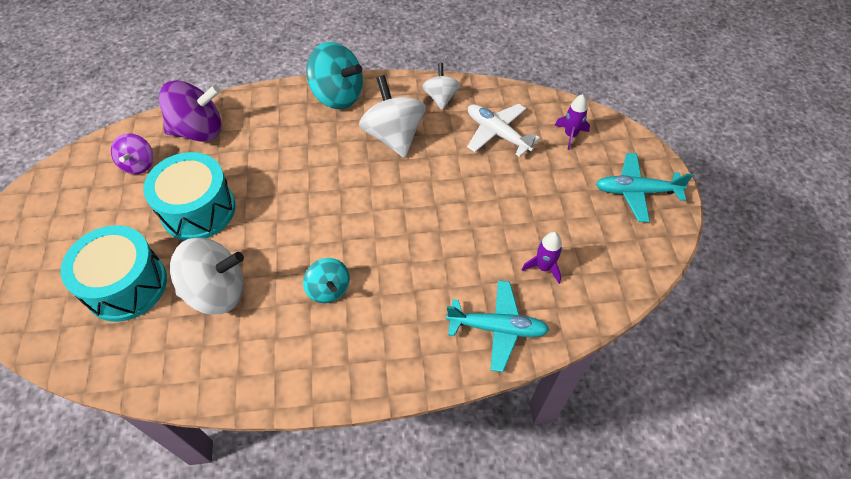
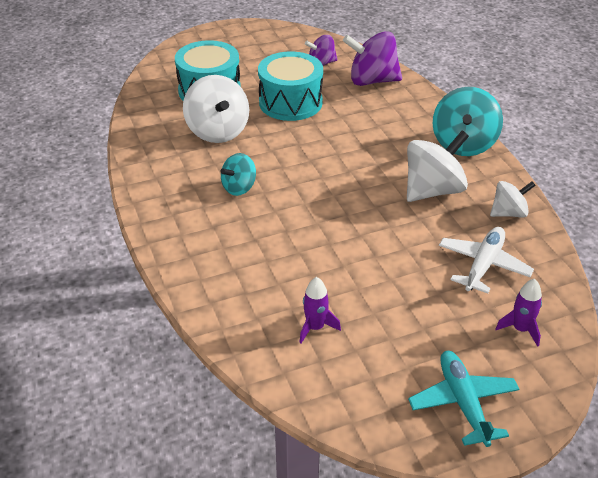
camera: 75 degrees right, 15 degrees down
(199, 131) = (372, 81): purple spinning top -> purple spinning top turned 120 degrees clockwise
(497, 328) = (231, 302): turquoise plane -> none

